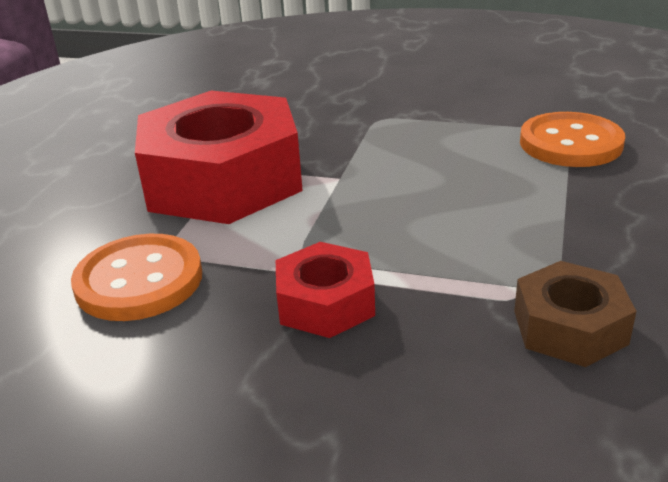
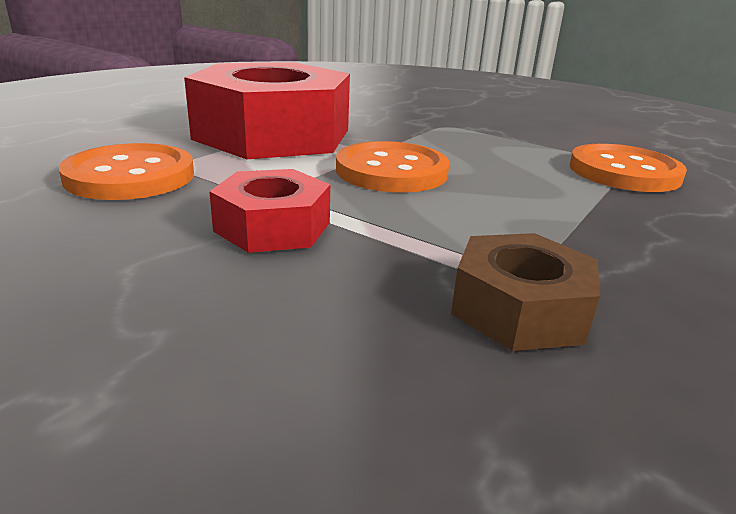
camera: 15 degrees right, 5 degrees down
(374, 201) = (391, 171): none -> orange button

